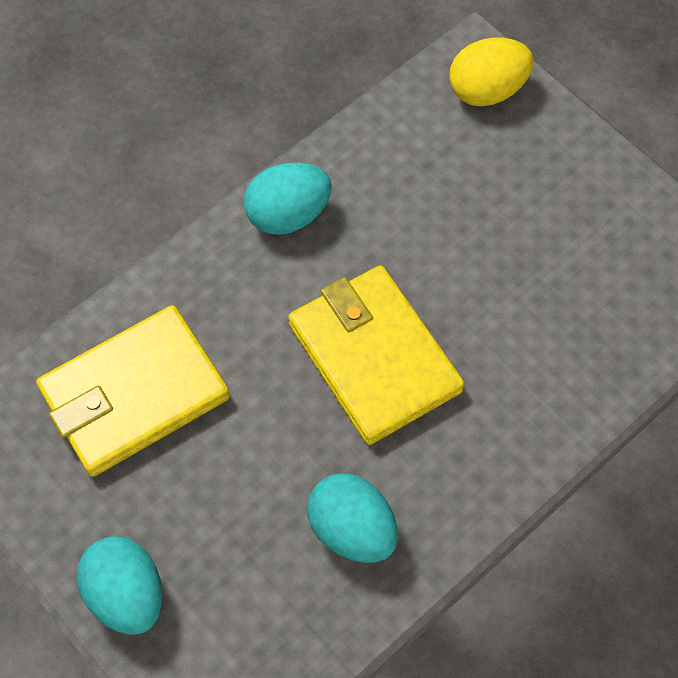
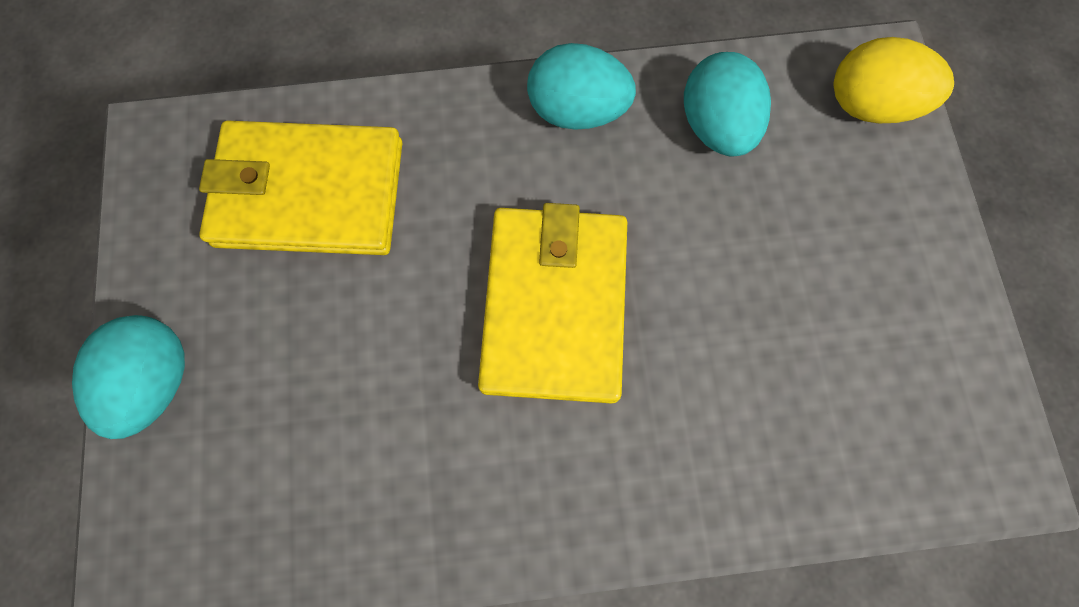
camera: 35 degrees right, 10 degrees up
(352, 529) = (403, 468): turquoise egg -> turquoise egg (715, 126)

